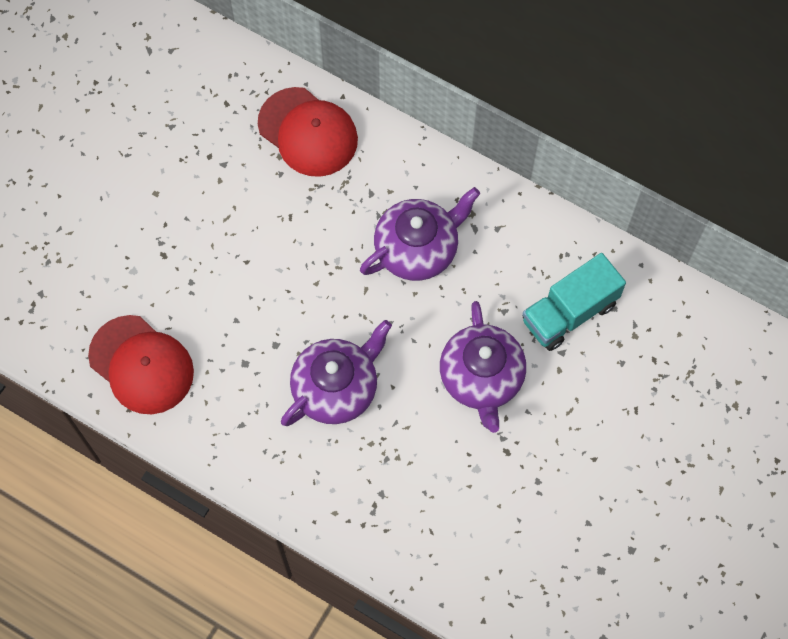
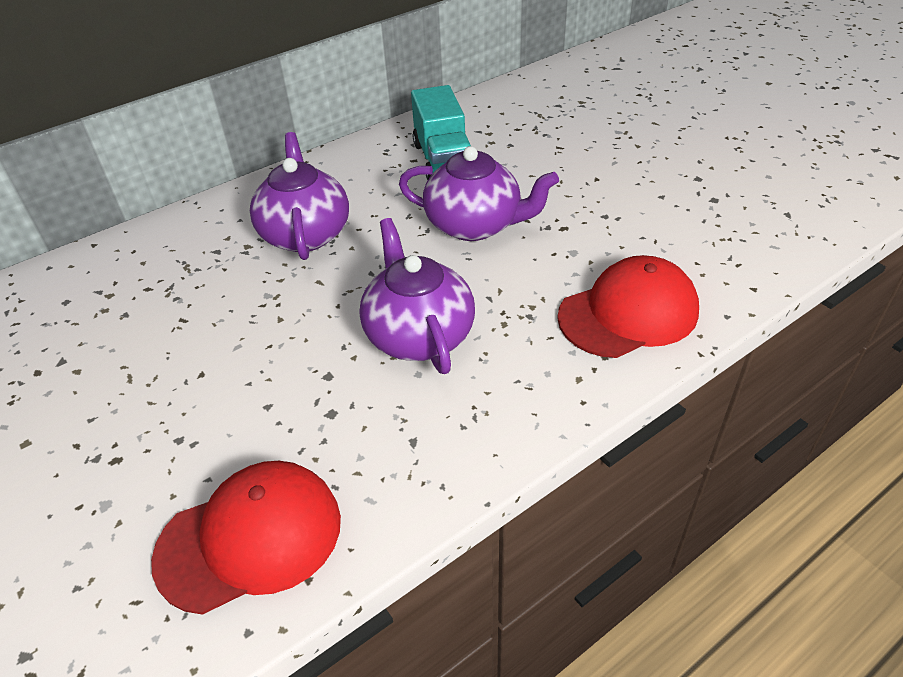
camera: 65 degrees left, 25 degrees down
(308, 132) = (102, 279): red cap -> red cap (628, 313)

